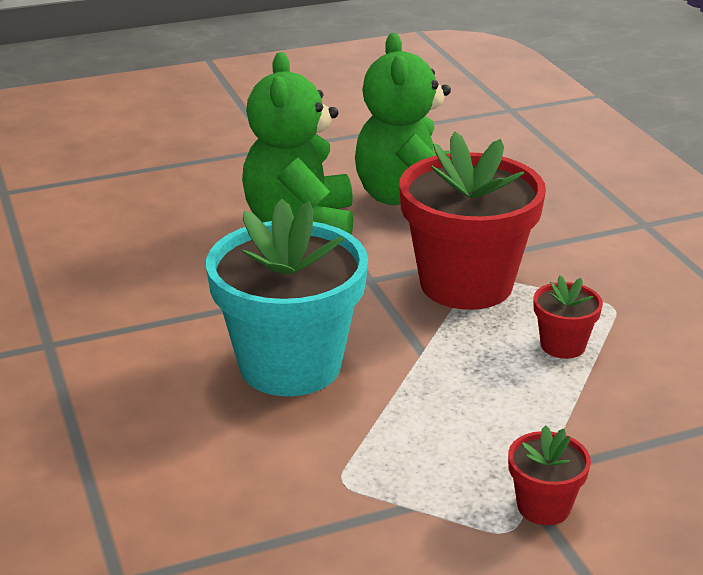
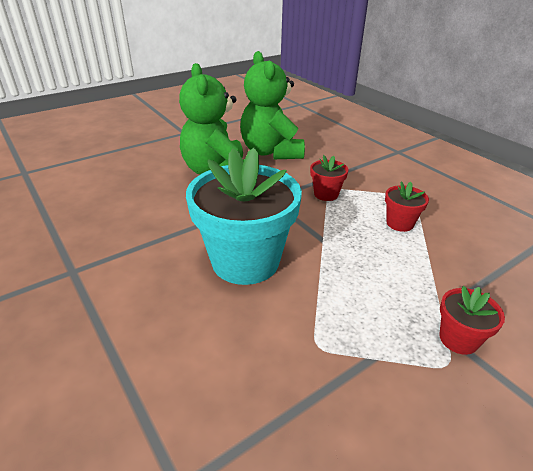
camera: 15 degrees left, 5 degrees up
(466, 284) = (326, 194): red flower pot -> red flower pot, size x0.45

